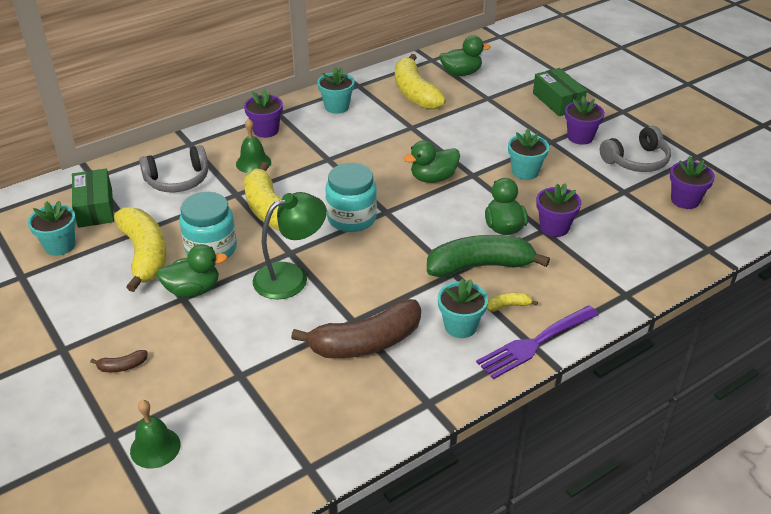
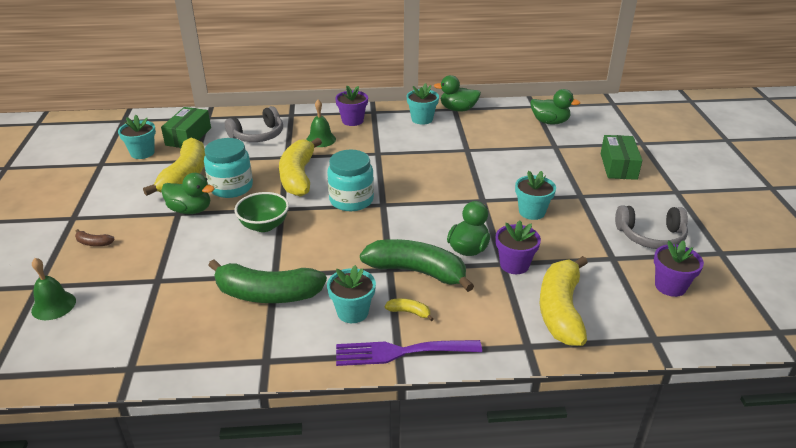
camera: 30 degrees right, 5 degrees down
(178, 180) = (258, 135): grey headphones -> grey headphones turned 45 degrees counterclockwise
(291, 276) = (264, 225): green lamp -> green bowl
(366, 342) = (267, 294): brown banana -> green banana
(415, 93) = (495, 126): yellow banana -> yellow banana (561, 310)
(433, 178) = (446, 192): green duck -> green duck (458, 109)
(580, 137) = (612, 200): purple flower pot -> none

